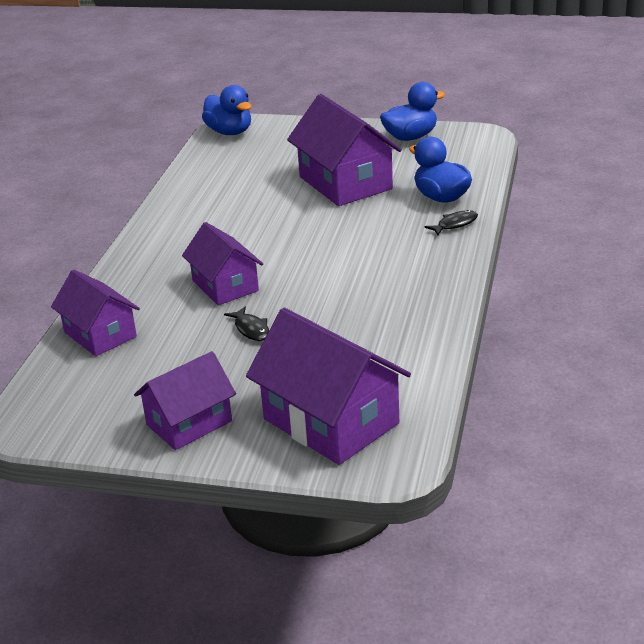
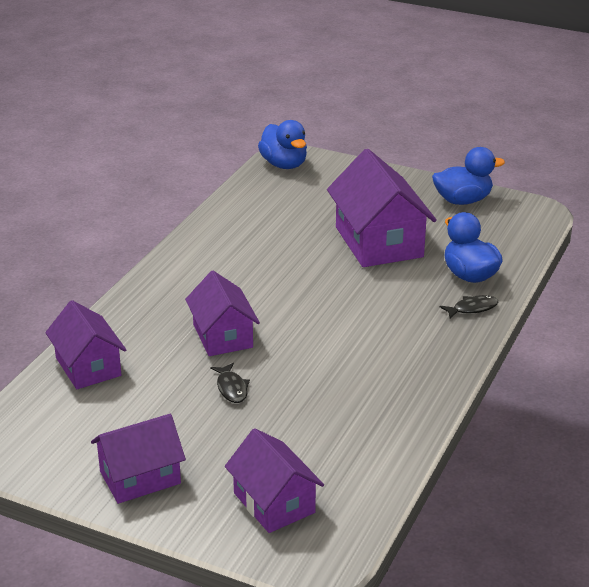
camera: 10 degrees right, 0 degrees up
(331, 421) = (274, 503): purple house -> purple house, size x0.64

